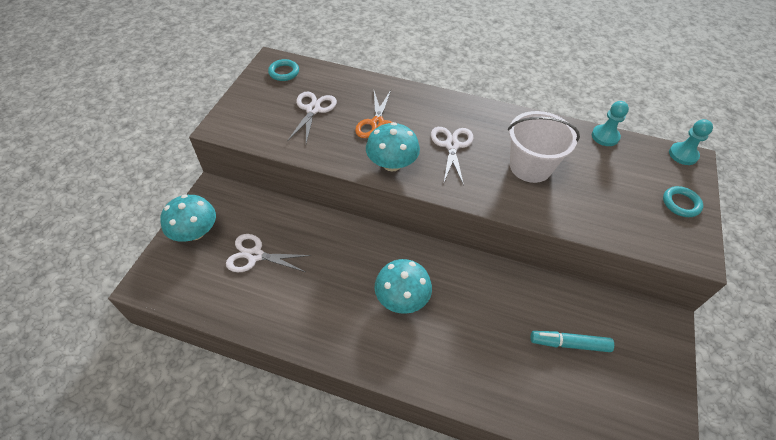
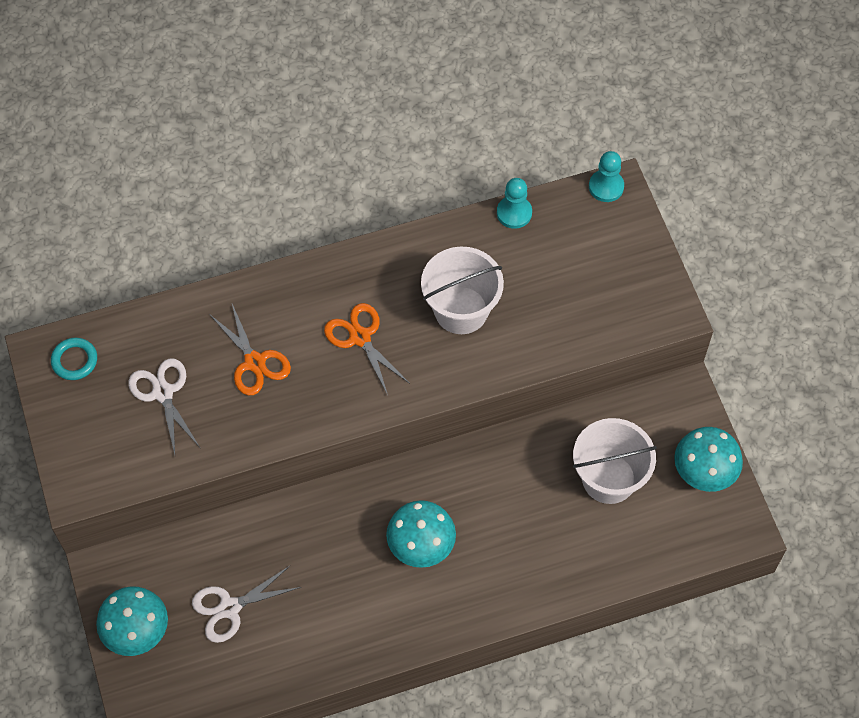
camera: 35 degrees left, 10 degrees up
(392, 164) = (314, 406): turquoise mushroom -> turquoise mushroom (704, 471)
(452, 145) = (360, 337): white scissors -> orange scissors
(569, 344) = (608, 478): turquoise marker -> white bucket
(681, 203) = (633, 259): turquoise ring -> none

